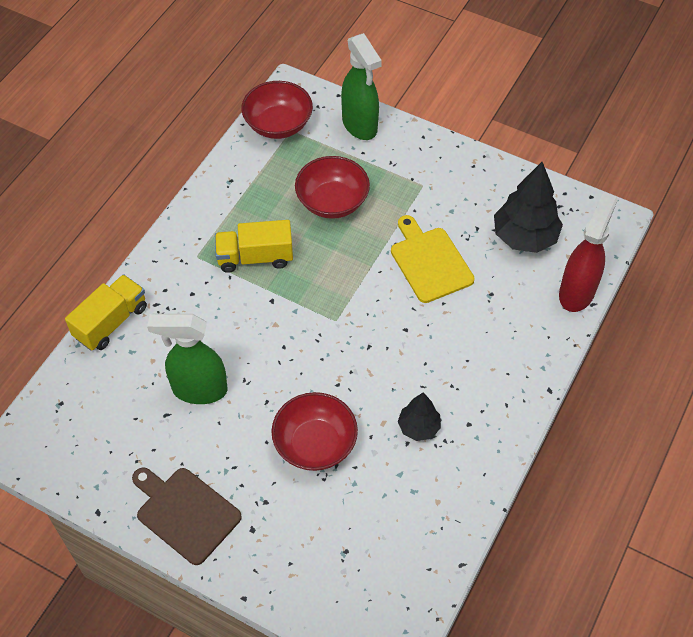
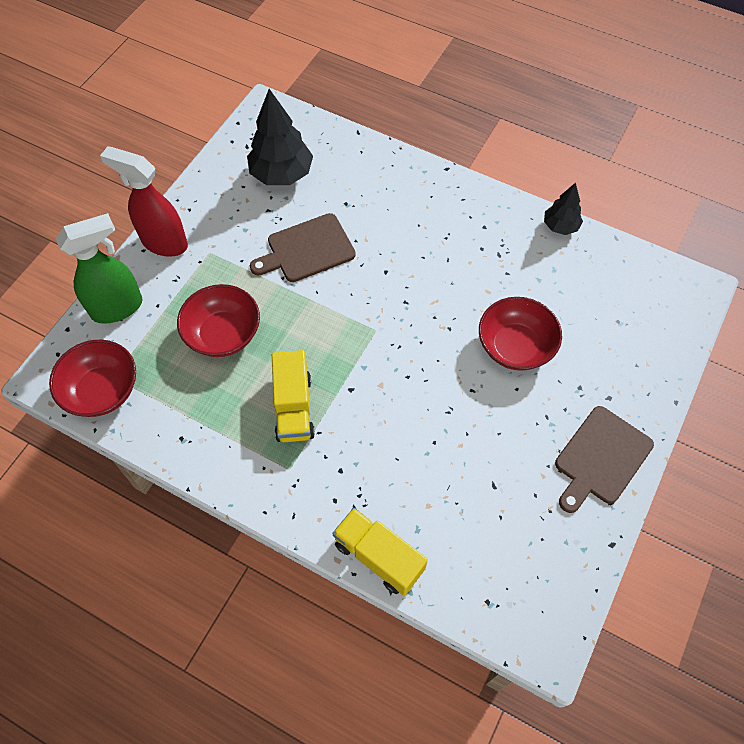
camera: 90 degrees left, 5 degrees up
(199, 390) = (462, 455): green spray bottle -> none
(418, 427) = (490, 264): black tree -> black tree (560, 226)
(429, 262) = (307, 249): yellow cutting board -> brown cutting board
(577, 292) = (345, 141): red spray bottle -> red spray bottle (164, 242)

